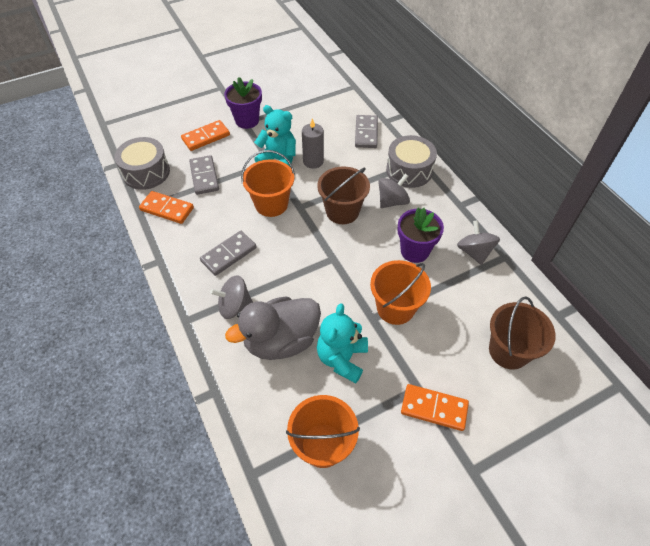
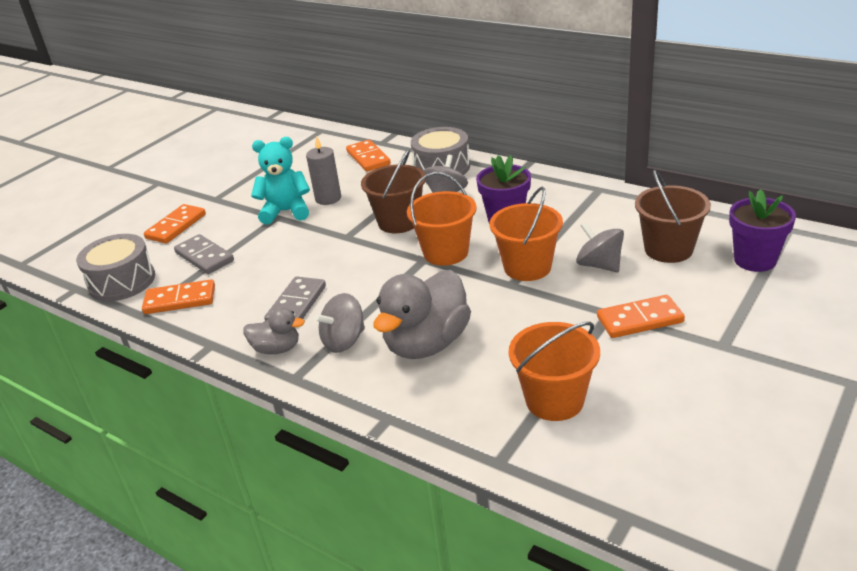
camera: 25 degrees left, 20 degrees down
(192, 288) = (277, 349): none -> grey duck
(247, 120) = (217, 196): purple flower pot -> purple flower pot (755, 260)
(271, 204) = (310, 247): orange bucket -> orange bucket (446, 252)
(342, 358) = (508, 327): turquoise teddy bear -> none
(366, 133) = (368, 158): grey domino -> orange domino
(474, 252) = (566, 197): grey spinning top -> grey spinning top (599, 265)

